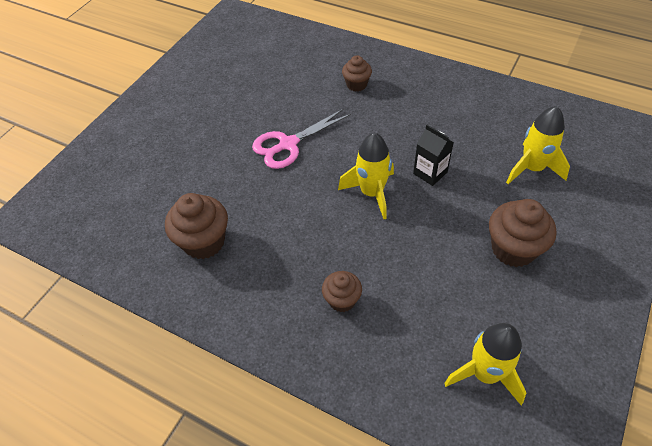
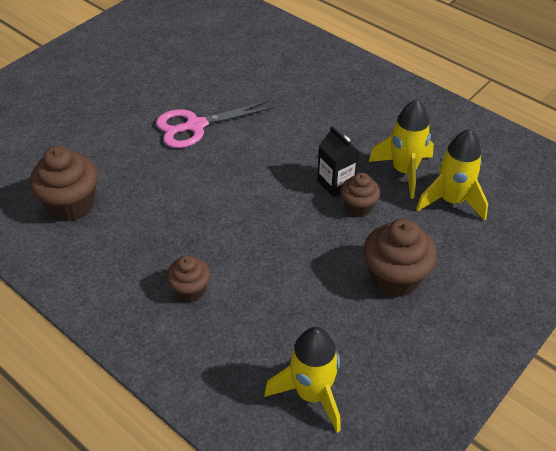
camera: 10 degrees right, 5 degrees down
(356, 85) = (293, 79): brown cupcake -> brown cupcake (358, 207)
(371, 193) = (264, 191): yellow rocket -> yellow rocket (404, 171)

